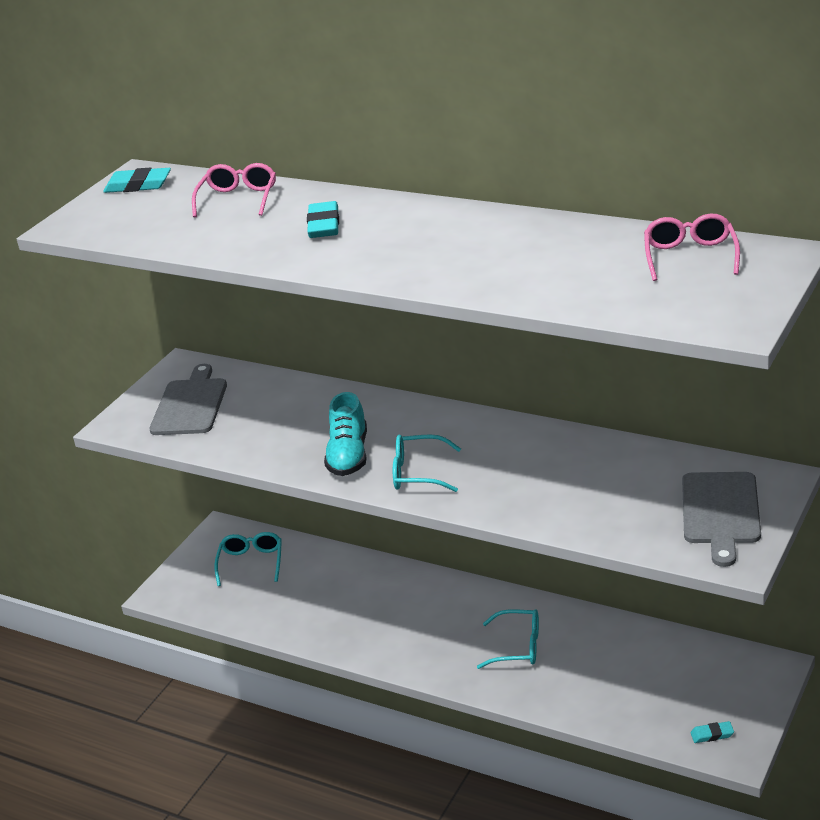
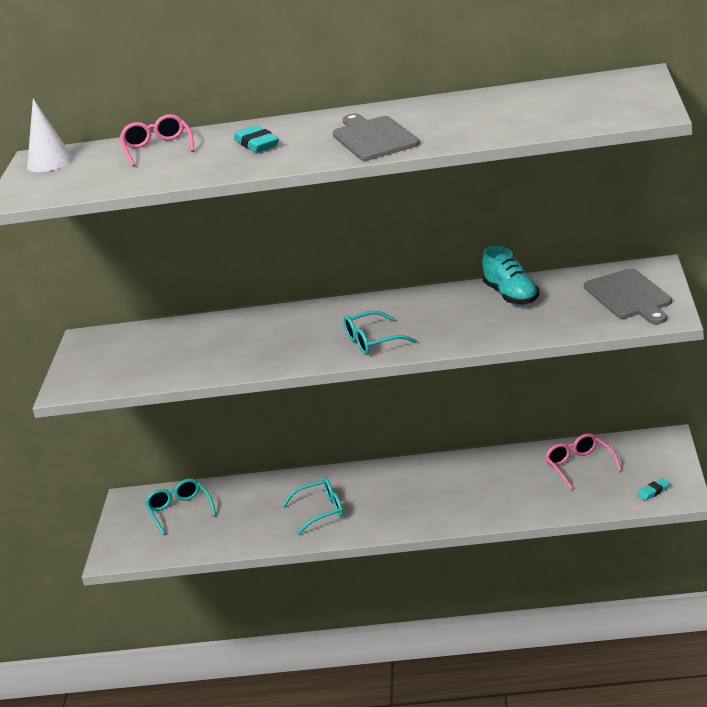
camera: 25 degrees left, 5 degrees down
(138, 185) = (50, 162): turquoise eraser -> white cone
(190, 405) = (123, 358): grey cutting board -> grey cutting board (374, 138)
(348, 455) = (302, 348): turquoise shoe -> turquoise shoe (511, 295)
(517, 647) = (459, 490): turquoise glasses -> turquoise glasses (320, 511)
(690, 257) = (574, 92): pink glasses -> pink glasses (580, 466)

